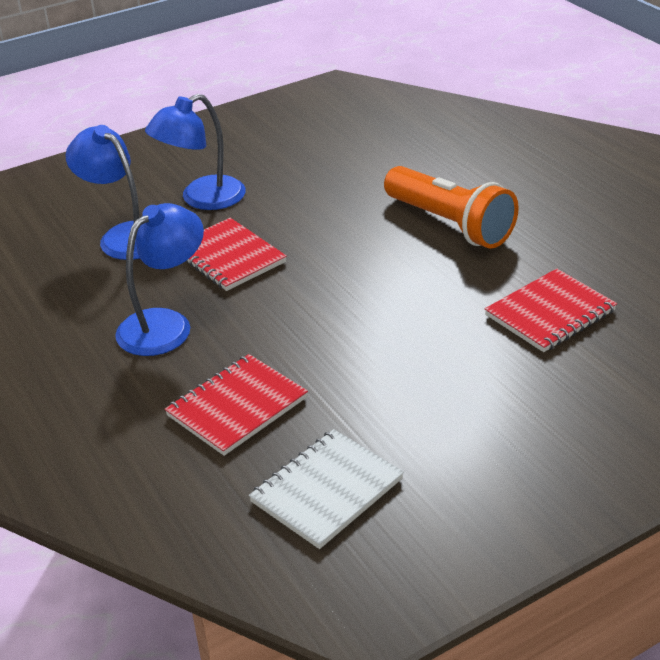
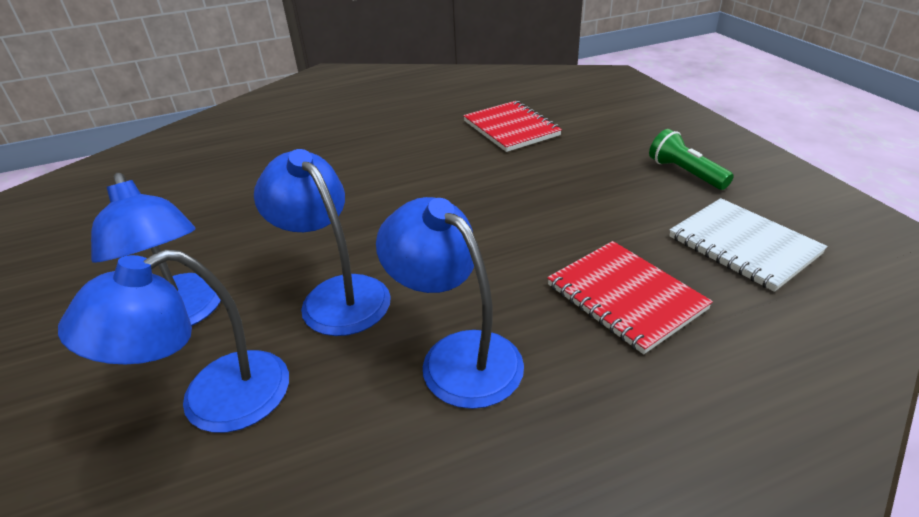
camera: 80 degrees left, 0 degrees up
(228, 257) = (336, 295): red notebook -> blue lamp
(450, 224) = (364, 156): orange flashlight -> none
(475, 457) = (685, 173): none -> green flashlight

